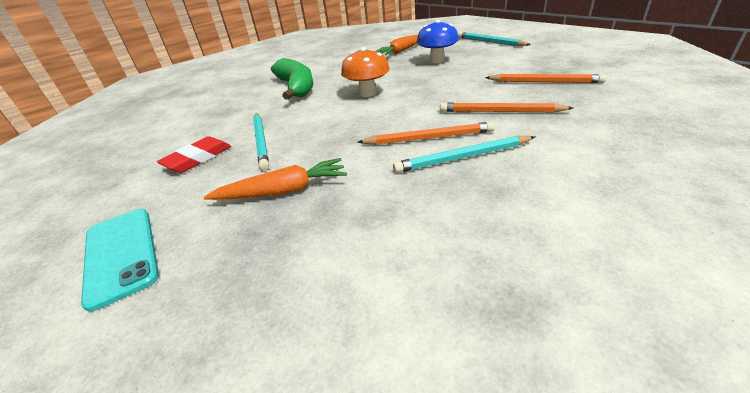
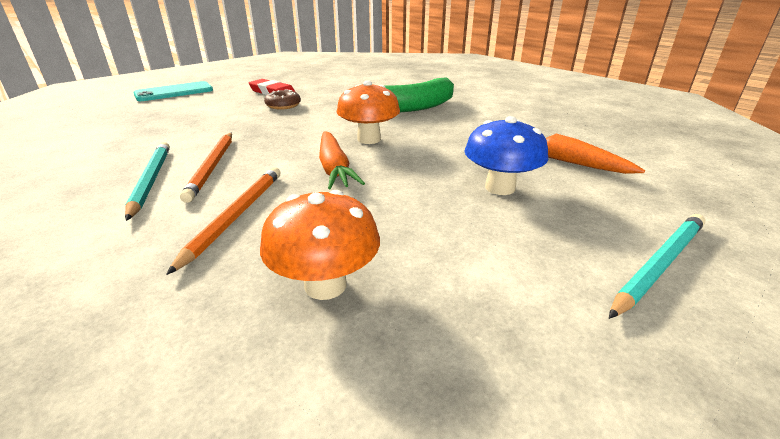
camera: 85 degrees right, 5 degrees down
(261, 141) = (283, 105): turquoise pencil -> brown donut
(283, 191) = (190, 118): orange carrot -> orange carrot (334, 168)
(544, 82) = (325, 285): orange pencil -> orange mushroom

